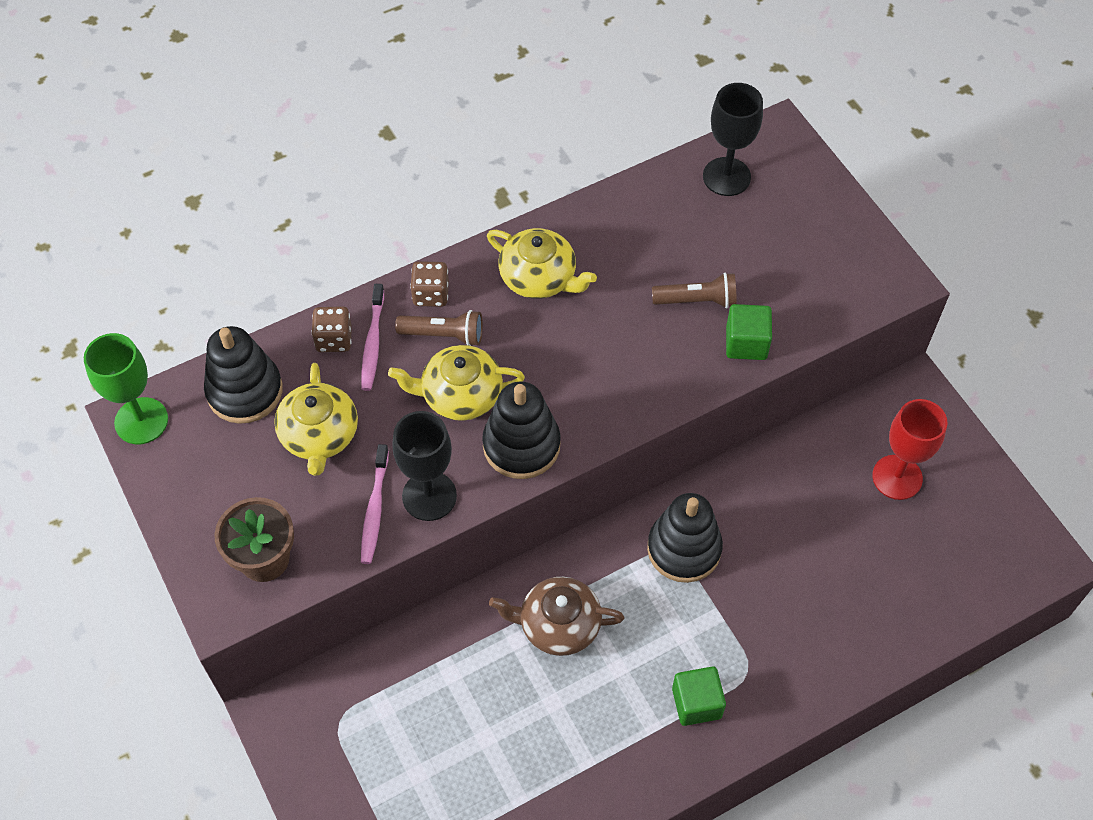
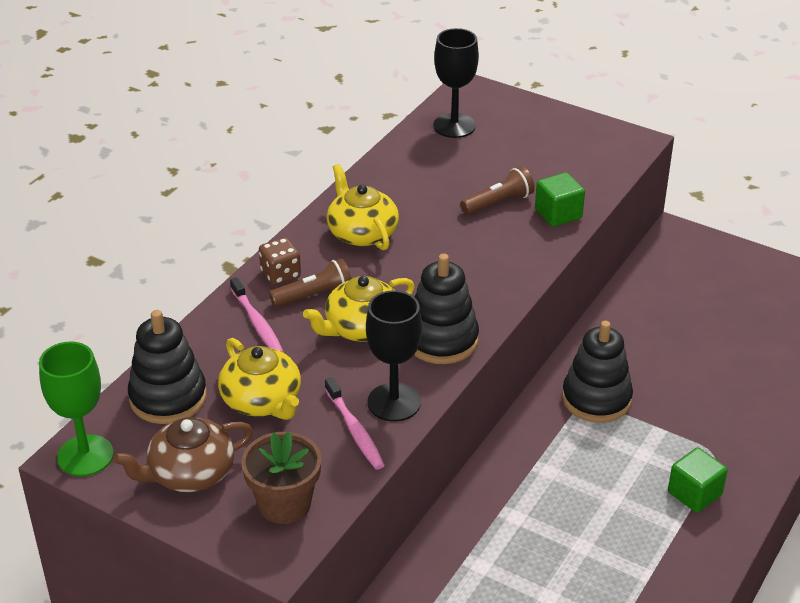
camera: 30 degrees left, 20 degrees down
(334, 339) = (220, 333): brown dice -> none
(539, 277) = (362, 233): yellow teapot -> yellow teapot turned 120 degrees counterclockwise
(558, 624) = (541, 491): brown teapot -> brown teapot (190, 473)
(897, 477) = (711, 290): red goblet -> none

